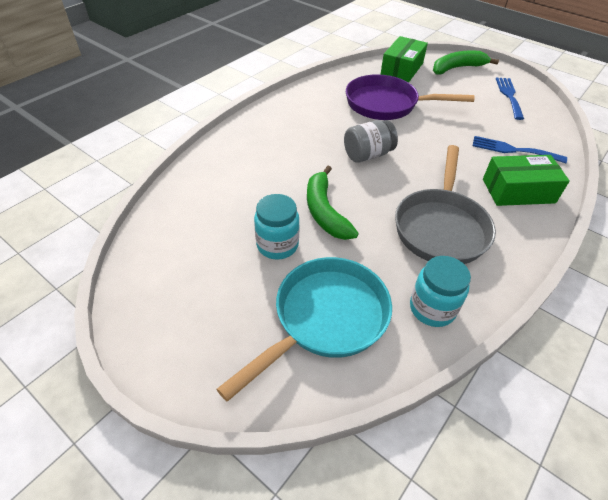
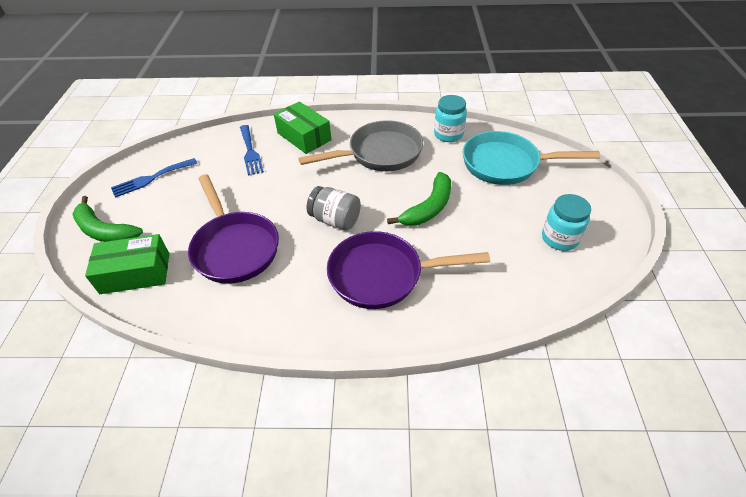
camera: 125 degrees left, 0 degrees up
(277, 245) = (486, 211): turquoise jar -> turquoise jar (559, 238)
(285, 149) = (383, 275): none -> purple pan

